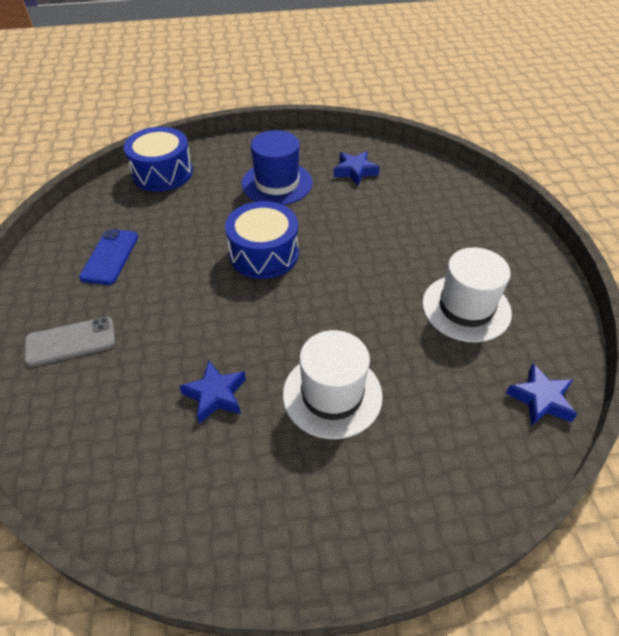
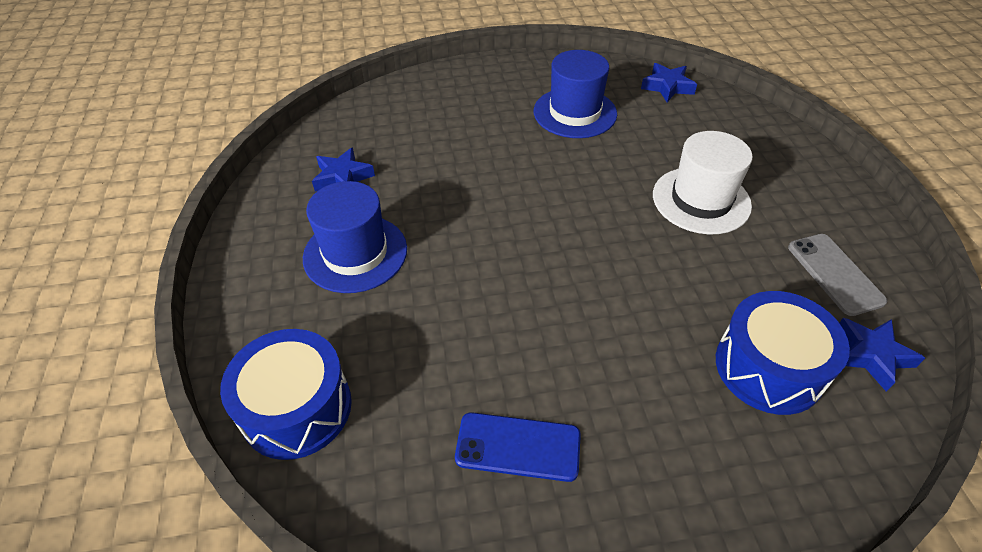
camera: 90 degrees left, 0 degrees up
(70, 341) = (697, 460): grey phone -> grey phone (834, 274)
(215, 395) = (730, 287): blue star -> blue star (870, 355)
(264, 254) = (505, 259): blue drum -> blue drum (768, 367)
(466, 308) = (575, 113): white hat -> blue hat

